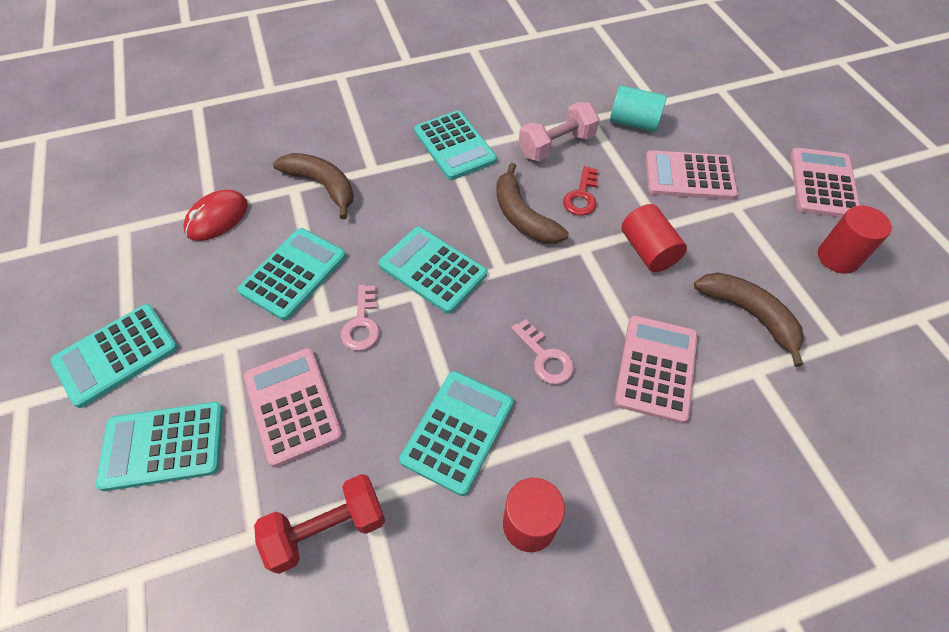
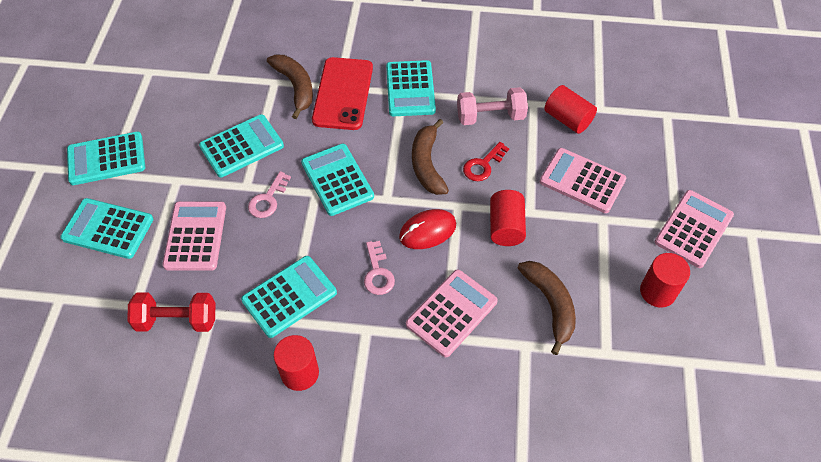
camera: 25 degrees right, 0 degrees up
(217, 218) = (212, 86): red mouse -> red mouse (427, 231)
(382, 175) = (343, 94): none -> red phone
(633, 123) = (567, 119): turquoise cylinder -> red cylinder

